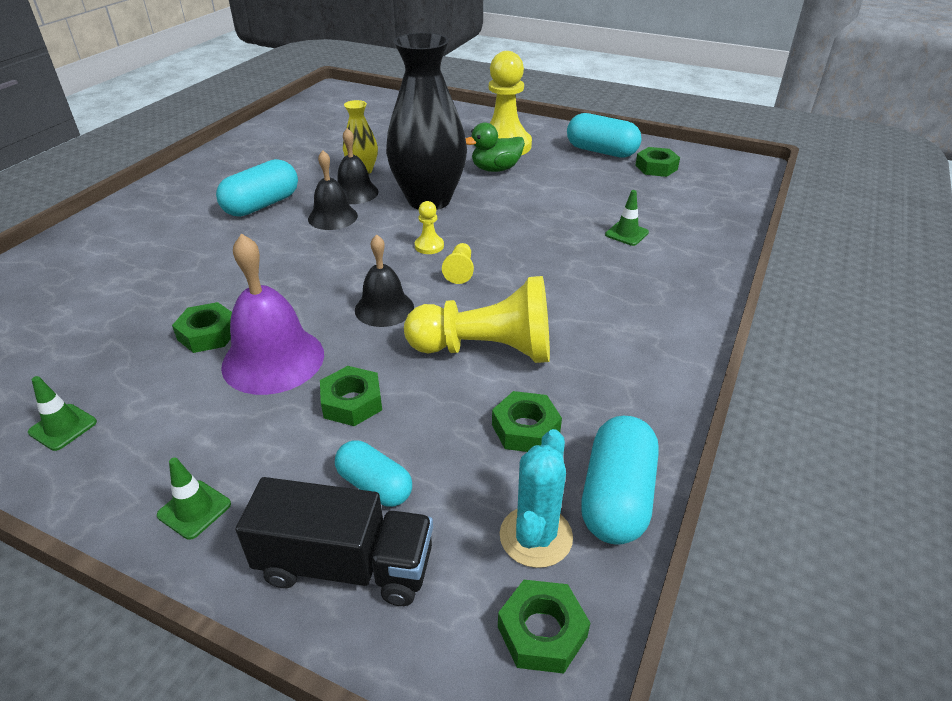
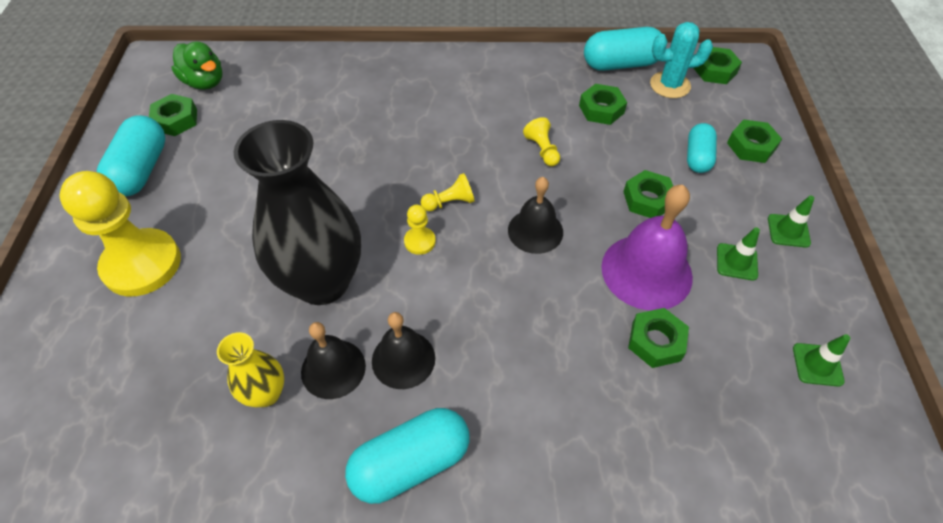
camera: 115 degrees left, 15 degrees up
(262, 205) = (410, 463): turquoise capsule -> turquoise capsule turned 45 degrees counterclockwise
(346, 565) = (751, 146): black truck -> green nut
(487, 350) = (542, 150): yellow pawn -> yellow pawn, size x0.43
(496, 169) = (218, 249): green duck -> green duck (205, 82)
(626, 234) = (329, 114): green traffic cone -> green traffic cone (736, 262)

